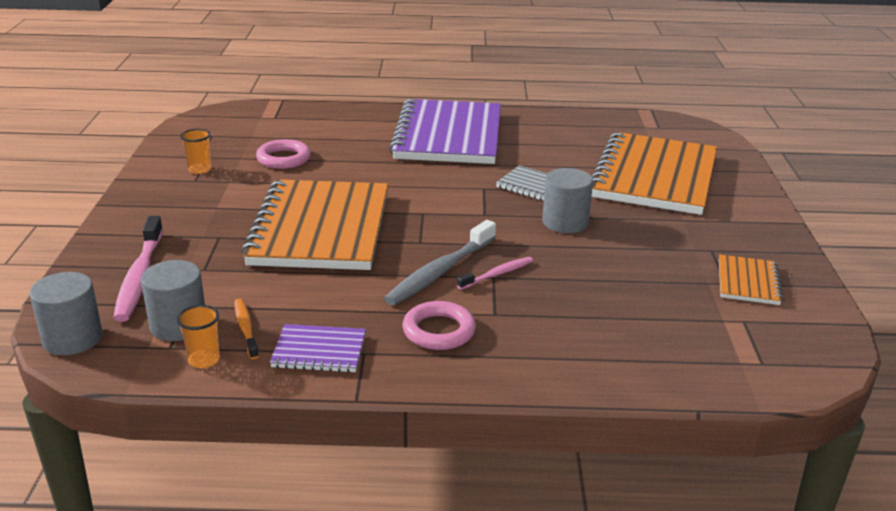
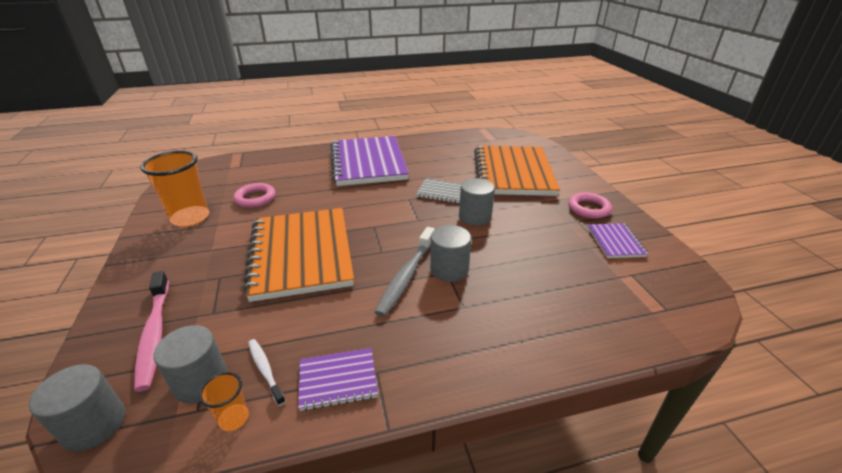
camera: 15 degrees left, 5 degrees up
(199, 170) = (190, 218): orange cup -> orange cup, size x2.10
(246, 328) = (265, 370): orange toothbrush -> white toothbrush
(439, 331) = (428, 334): pink ring -> pink ring (588, 208)
(497, 274) = (449, 269): pink toothbrush -> grey cylinder
(748, 282) = (615, 242): orange notebook -> purple notebook

